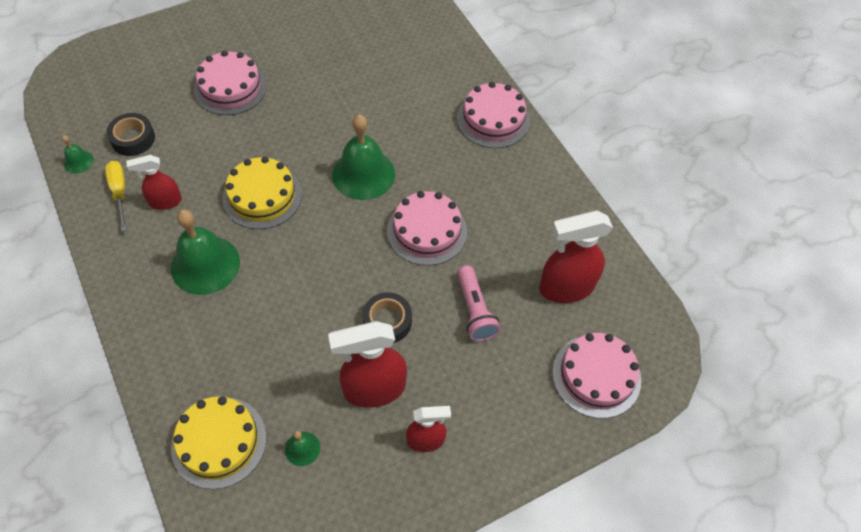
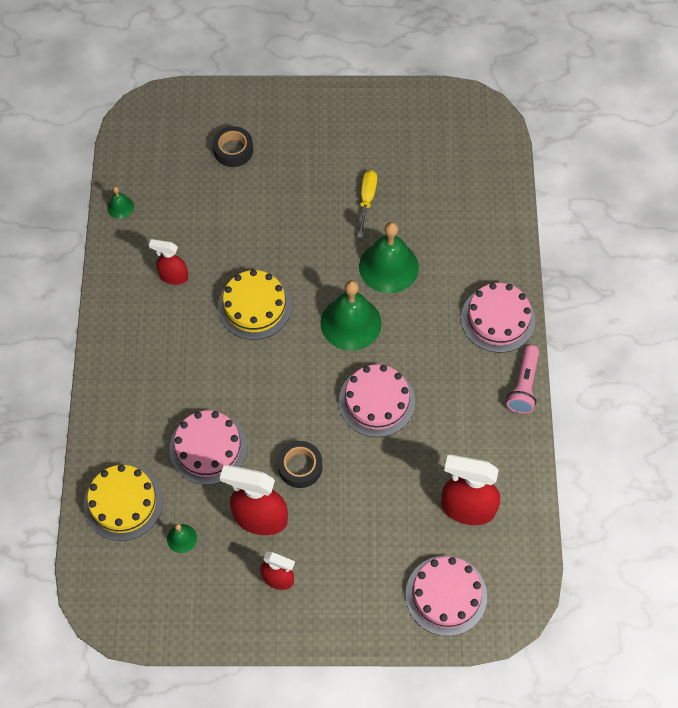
camera: 30 degrees right, 5 degrees up
(119, 192) = (141, 251): yellow screwdriver -> yellow screwdriver (366, 200)
(133, 139) = (173, 203): black tape -> black tape (233, 150)
(205, 264) = (179, 349): green bell -> green bell (388, 266)
(230, 87) = (278, 186): pink cake -> pink cake (208, 448)
(475, 311) = (377, 492): pink flashlight -> pink flashlight (524, 386)

